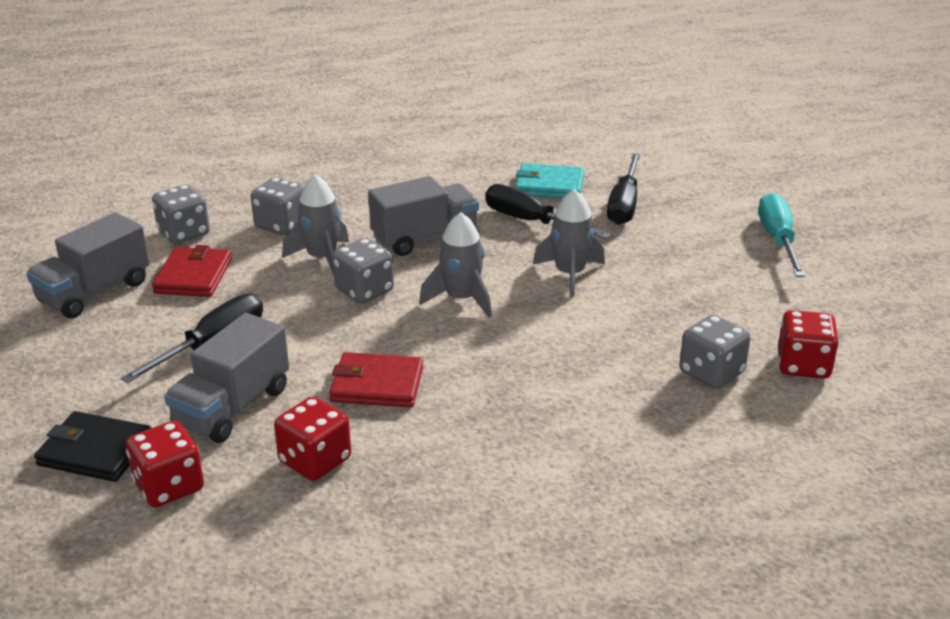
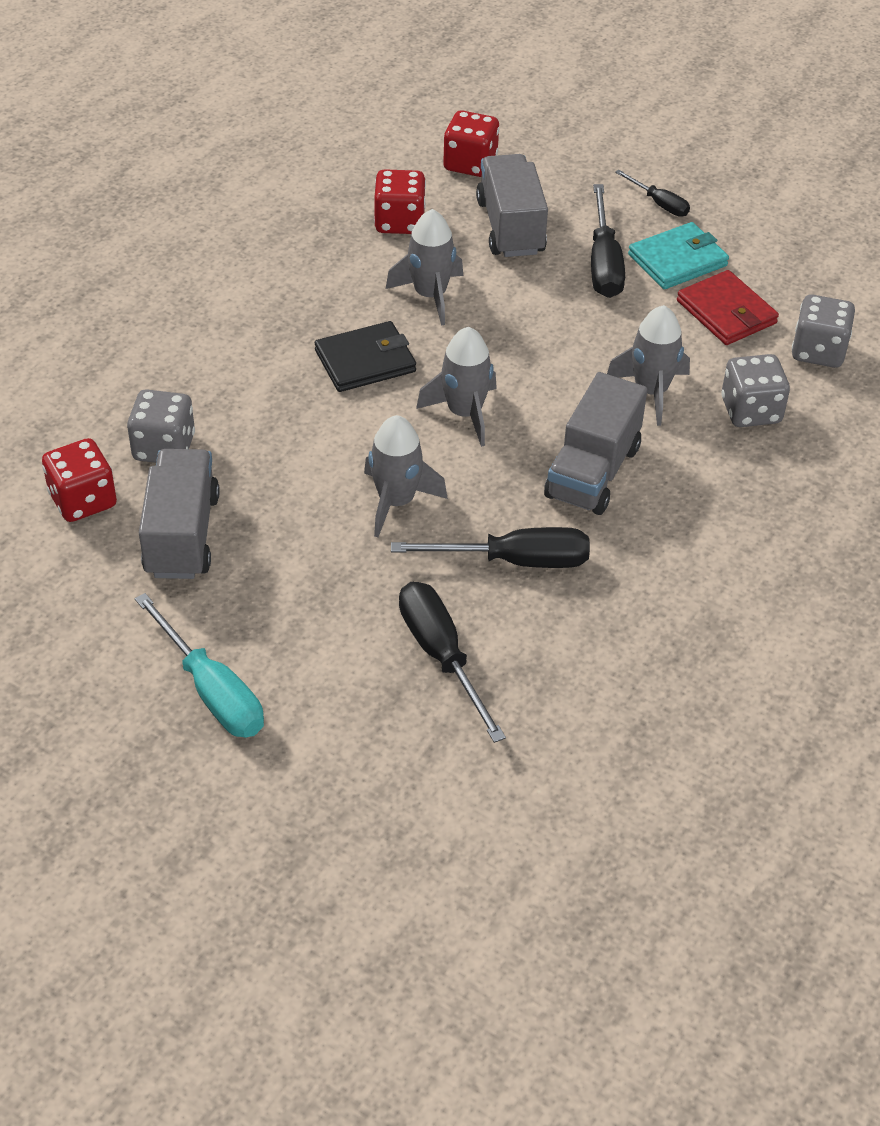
camera: 140 degrees right, 15 degrees up
(91, 366) = (659, 204): none -> black screwdriver
(94, 292) = (773, 256): grey truck -> grey truck (182, 535)
(95, 451) = (552, 159): black wallet -> black wallet (365, 361)
(364, 290) = (561, 376): grey dice -> none
(377, 385) = (430, 295): red wallet -> grey rocket
(549, 186) = (562, 641): turquoise wallet -> turquoise wallet (677, 260)

